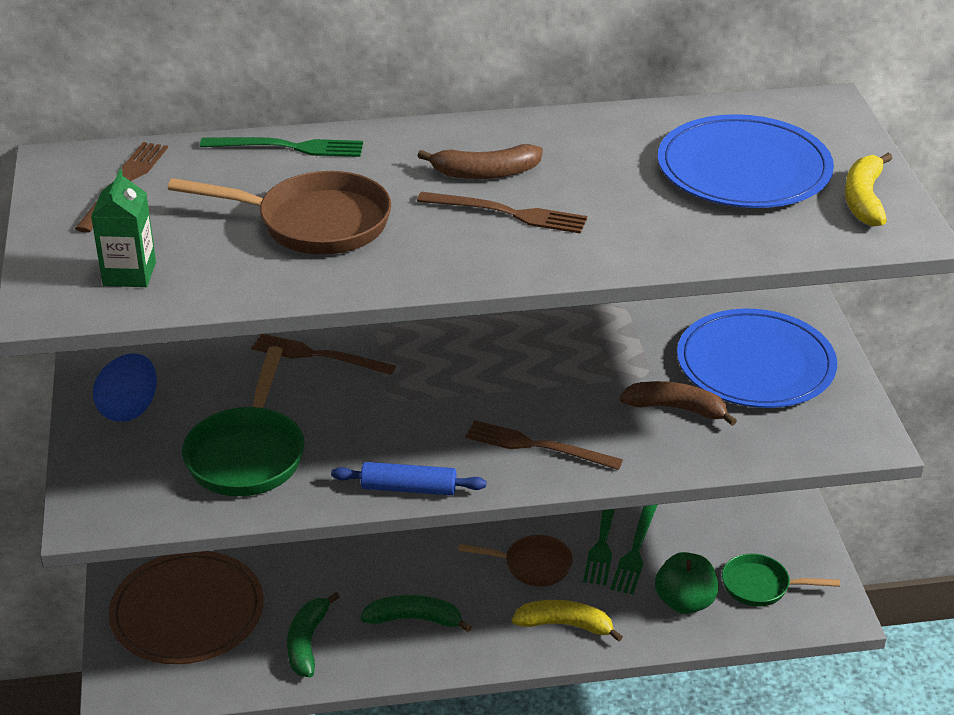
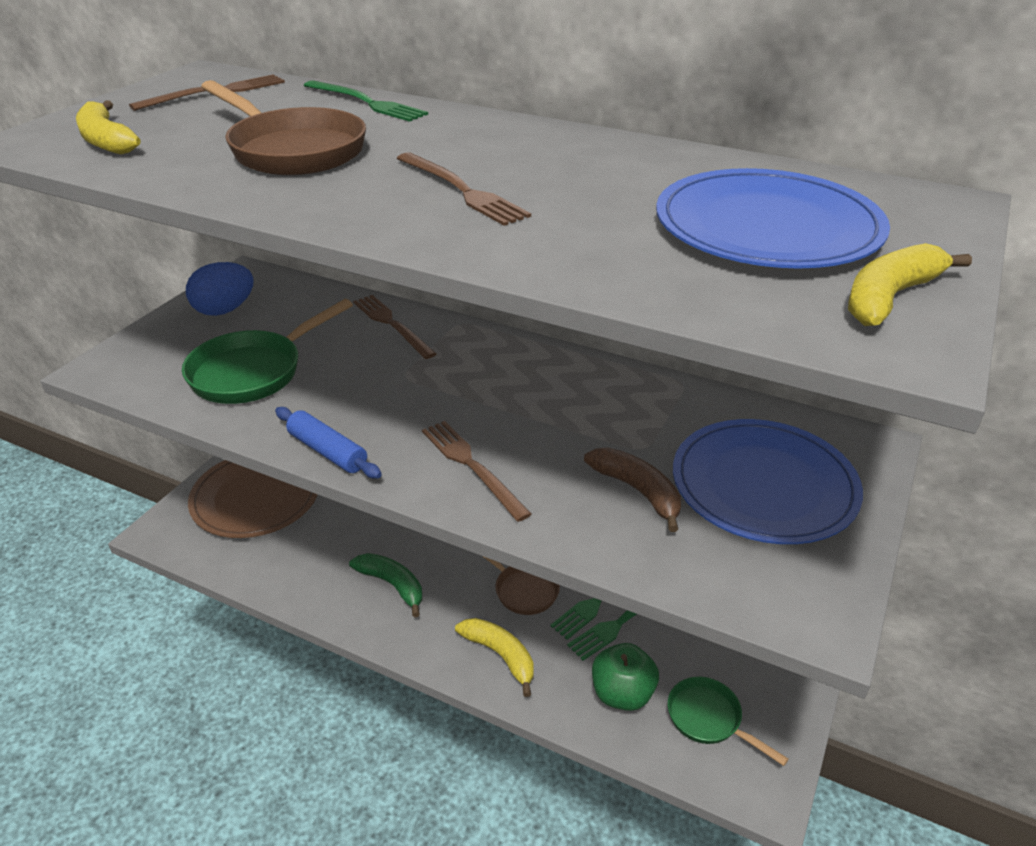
camera: 35 degrees right, 0 degrees up
(129, 274) = (106, 140): green carton -> yellow banana
(307, 642) = (303, 561): green banana -> none
(485, 173) = (493, 158): brown banana -> none

